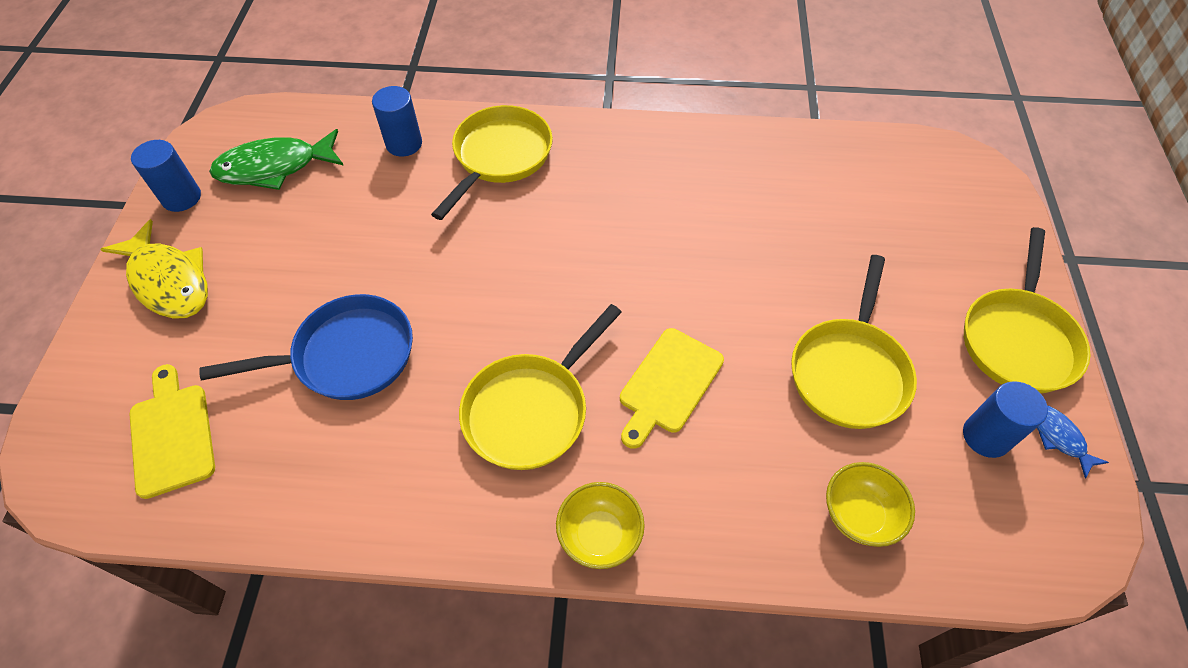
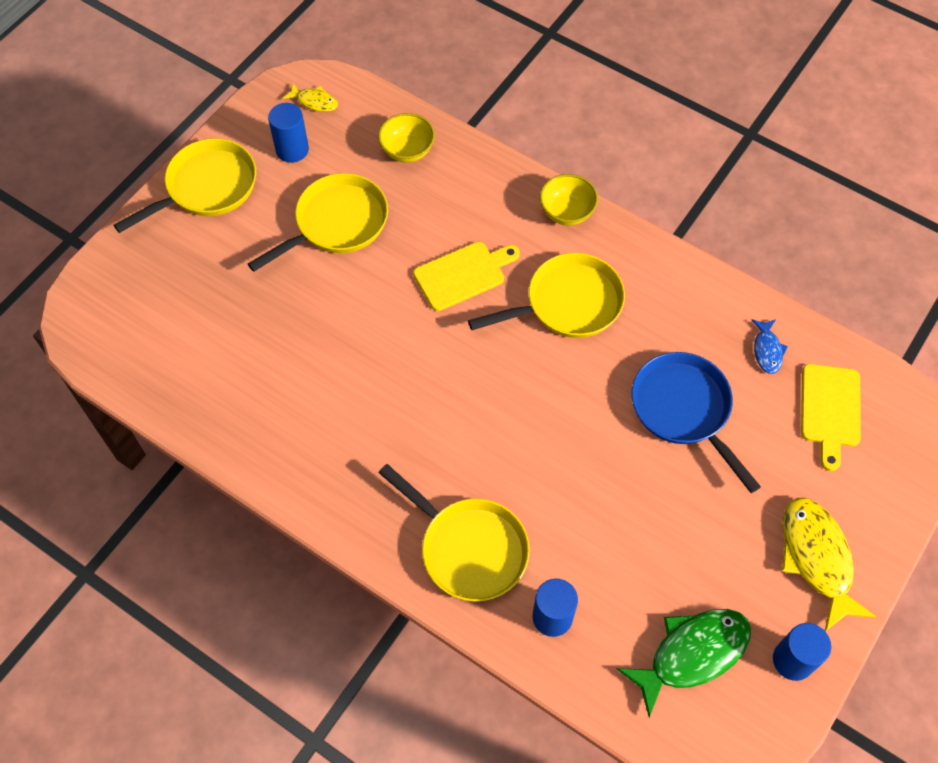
camera: 150 degrees left, 5 degrees up
(274, 167) = (692, 654): green fish -> green fish turned 45 degrees counterclockwise
(346, 356) = (684, 410): blue pan -> blue pan turned 45 degrees clockwise
(499, 157) = (468, 548): yellow pan -> yellow pan turned 105 degrees counterclockwise
(1034, 524) = (314, 101): none -> yellow fish
(1058, 437) = (250, 129): blue fish -> blue fish (767, 350)

